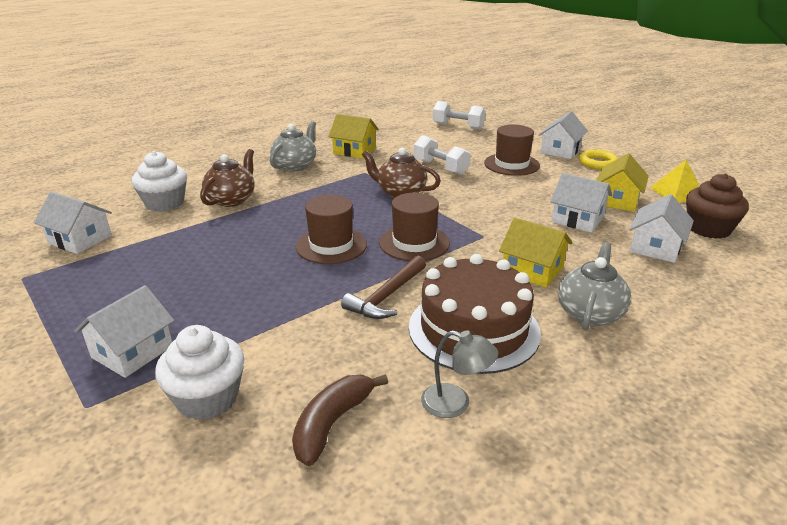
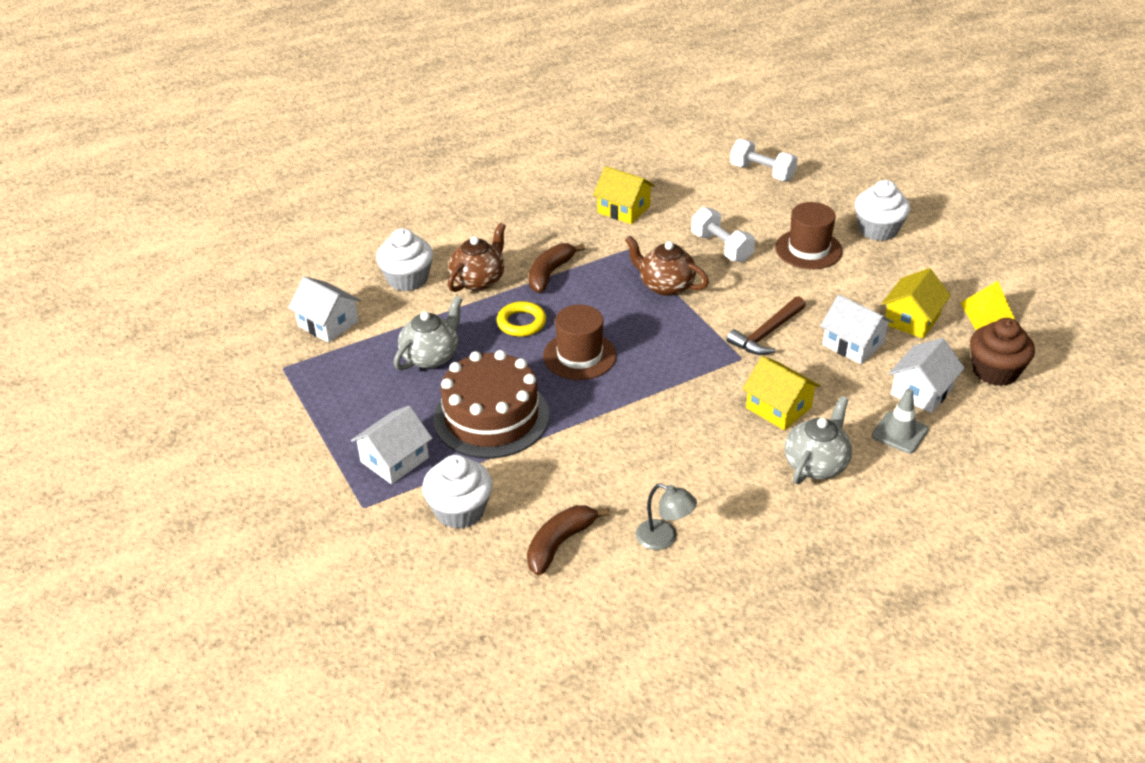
camera: 10 degrees right, 10 degrees up
(295, 166) = (551, 230): grey teapot -> grey teapot (431, 356)
(297, 191) = (550, 273): none -> brown banana
(387, 296) = (626, 424): brown hammer -> brown hammer (766, 333)
(414, 243) = (666, 360): brown hat -> none
(474, 329) = (699, 469): brown cake -> brown cake (491, 417)
(560, 151) = (878, 230): white house -> white cupcake
(597, 163) = (915, 256): yellow ring -> yellow ring (521, 323)
(655, 280) = (899, 433): none -> grey traffic cone

